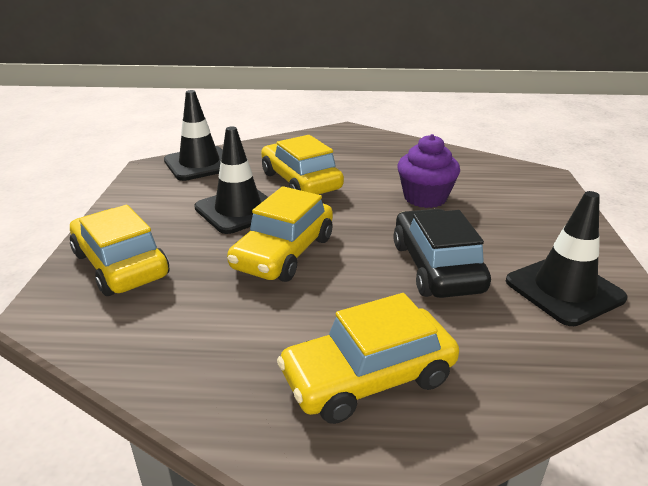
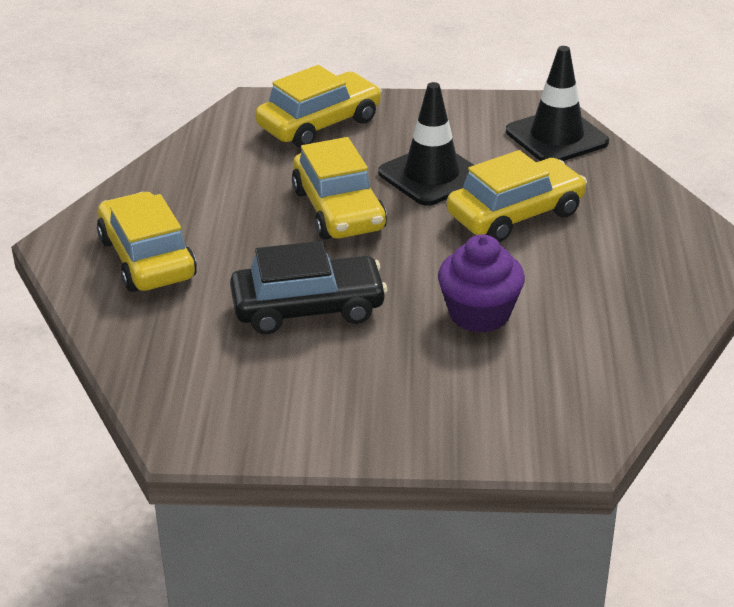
camera: 90 degrees right, 5 degrees up
(284, 253) = (339, 210): yellow car -> yellow car turned 135 degrees counterclockwise
(564, 290) = (258, 394): black traffic cone -> none

